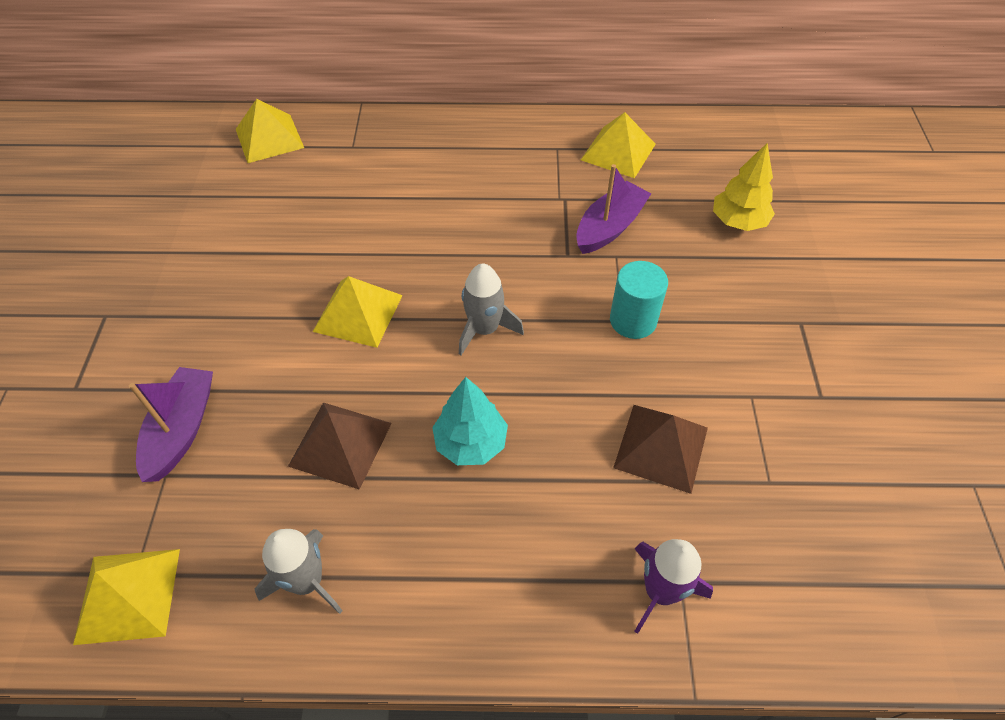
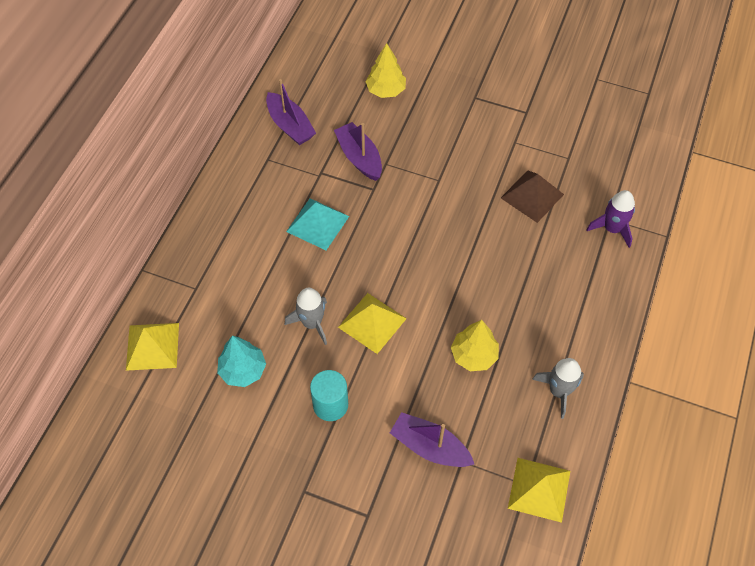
camera: 70 degrees left, 5 degrees up
(340, 444) = (474, 355): brown pyramid -> yellow tree
(471, 443) = (497, 286): turquoise tree -> turquoise tree (243, 370)
(484, 329) = (416, 254): grey rocket -> grey rocket (312, 323)
(486, 218) = (317, 223): none -> turquoise pyramid
(618, 152) = (290, 126): yellow pyramid -> purple boat
(633, 320) = (441, 175): turquoise cylinder -> turquoise cylinder (330, 405)

